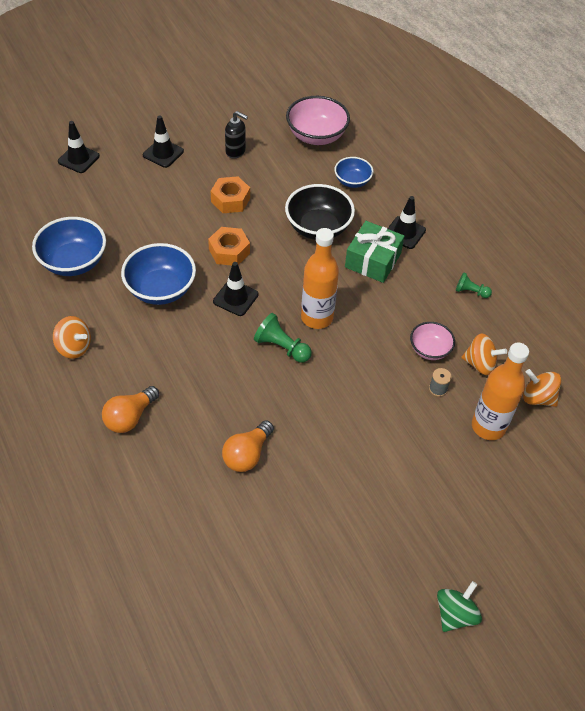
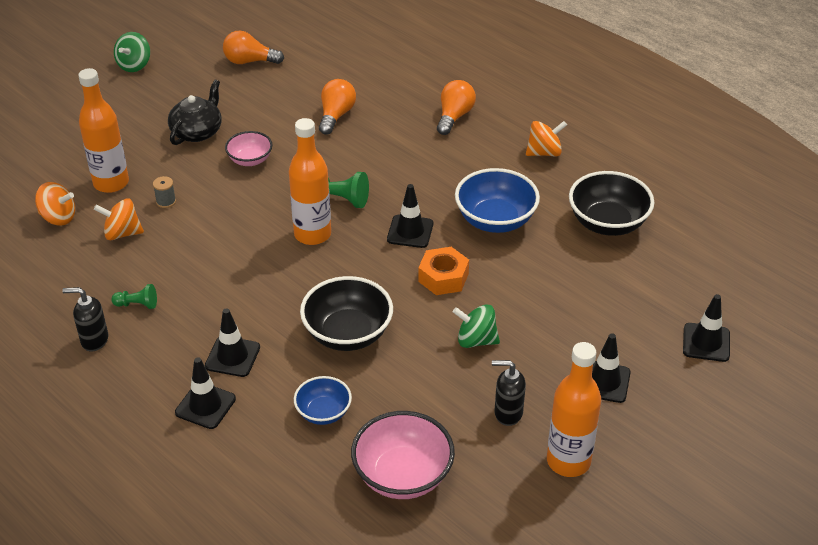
camera: 165 degrees right, 10 degrees down
(73, 262) = (607, 223): blue bowl -> black bowl
(74, 347) = (544, 152): orange spinning top -> orange spinning top turned 150 degrees clockwise
(215, 119) = (568, 461): none -> orange bottle
(230, 200) = (476, 340): orange nut -> green spinning top
(315, 577) = (249, 61): none -> orange light bulb
(373, 260) = (265, 311): green gift -> none
(396, 473) = (197, 132): none -> black teapot
(429, 205) = (205, 406): none -> black traffic cone
(429, 350) = (179, 233): pink bowl -> pink bowl (250, 160)
(504, 271) = (94, 340): none -> black soap dispenser

